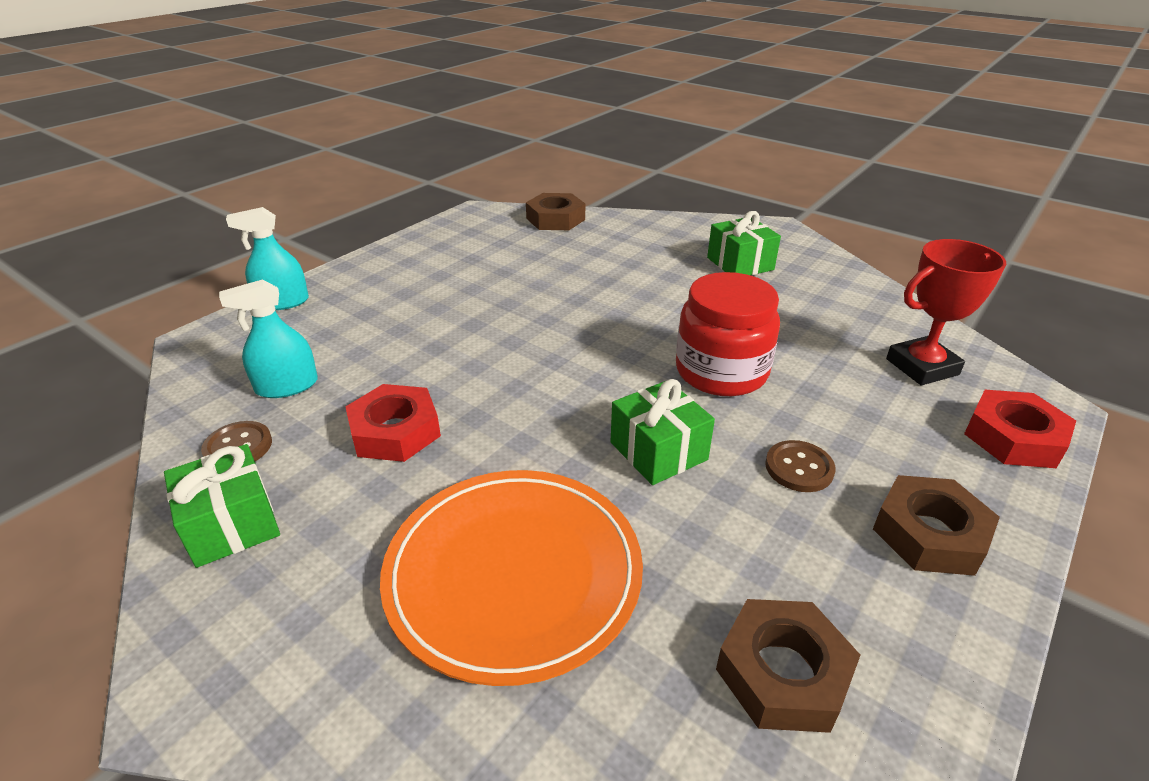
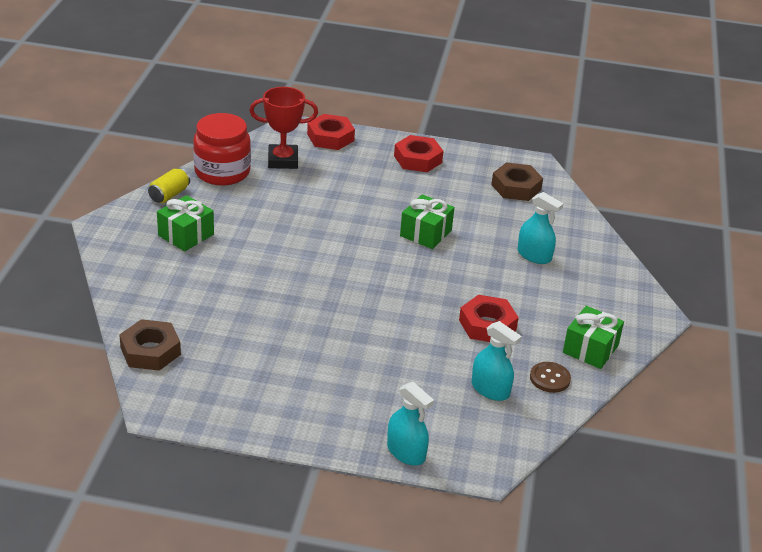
camera: 120 degrees left, 0 degrees up
(513, 573) = (534, 255): orange plate -> turquoise spray bottle
(721, 372) = (339, 224): red jar -> red jar (222, 172)
(799, 468) = (403, 192): brown button -> none
(833, 268) = (169, 195): none -> yellow can
(922, 367) = (283, 160): red trophy -> red trophy turned 45 degrees counterclockwise
(929, 533) = (418, 159): brown nut -> red nut

